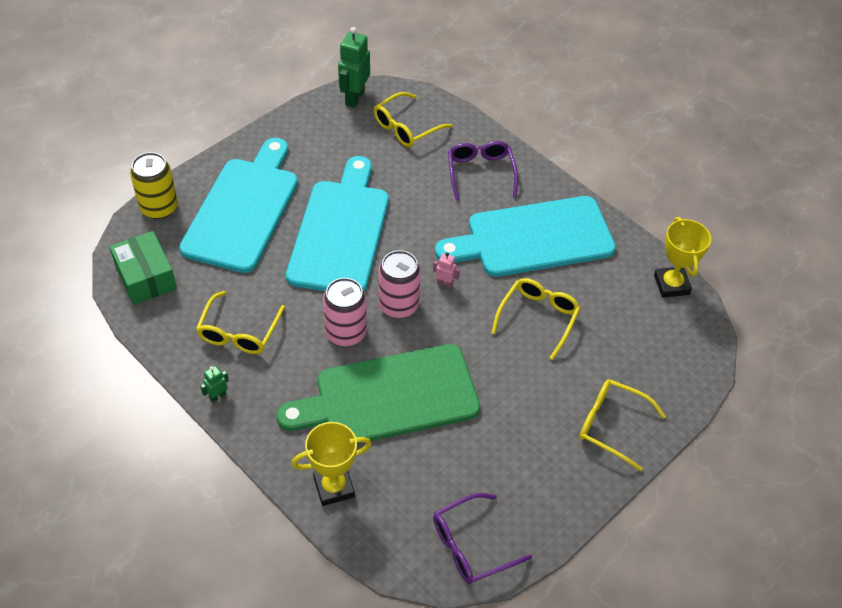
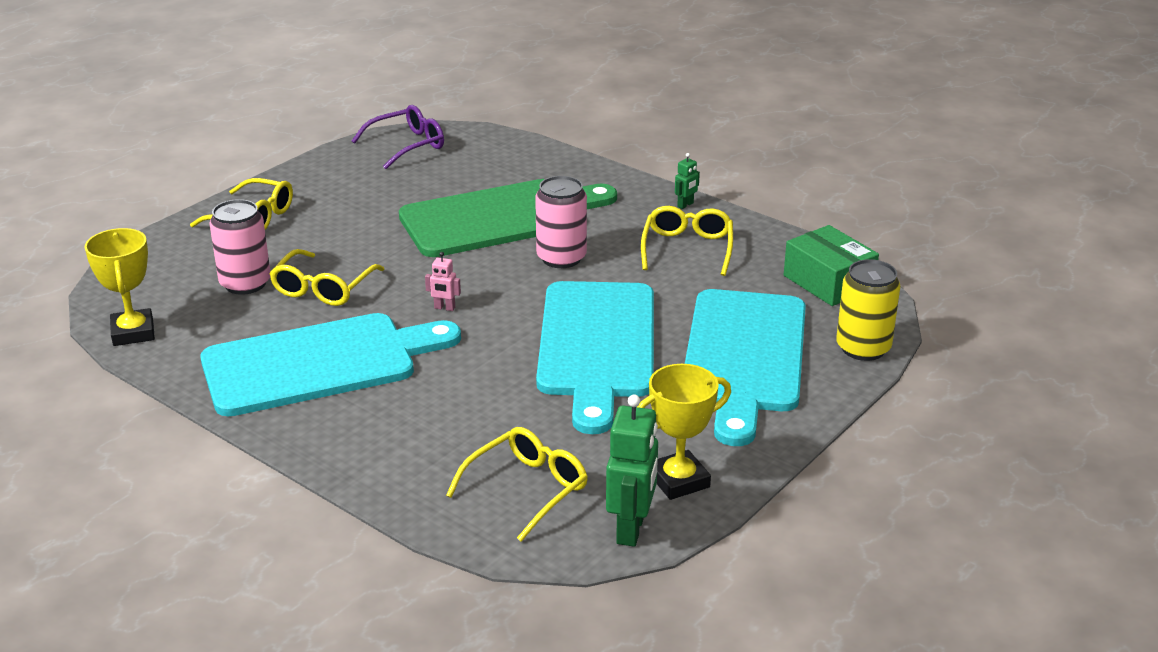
camera: 175 degrees right, 20 degrees down
(334, 487) = (543, 164): yellow trophy -> yellow trophy (679, 480)
(398, 305) = (502, 284): pink can -> pink can (245, 283)
(480, 172) = (395, 435): purple glasses -> none

